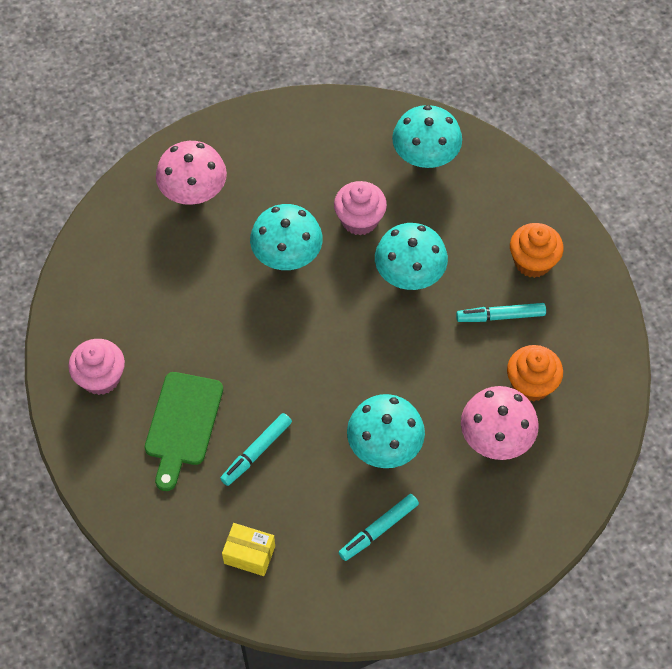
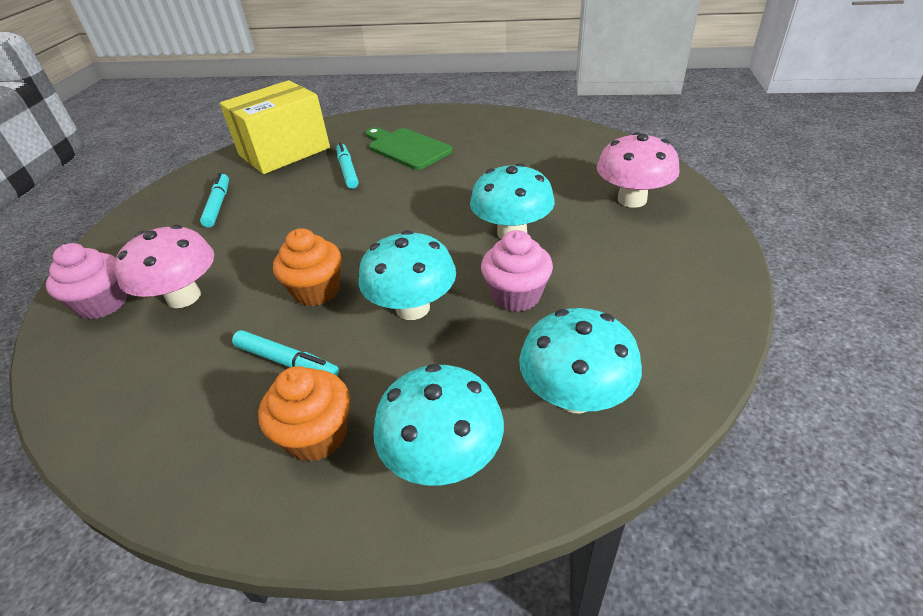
camera: 125 degrees right, 20 degrees down
(101, 377) = (479, 127): pink cupcake -> pink cupcake (103, 304)
(249, 554) = (284, 151): yellow box -> yellow box, size x2.20
(384, 446) = (270, 229): turquoise mushroom -> turquoise mushroom (443, 458)
(500, 316) = (287, 362): turquoise marker -> turquoise marker turned 90 degrees clockwise
(531, 384) = (190, 349): orange cupcake -> orange cupcake (316, 291)

